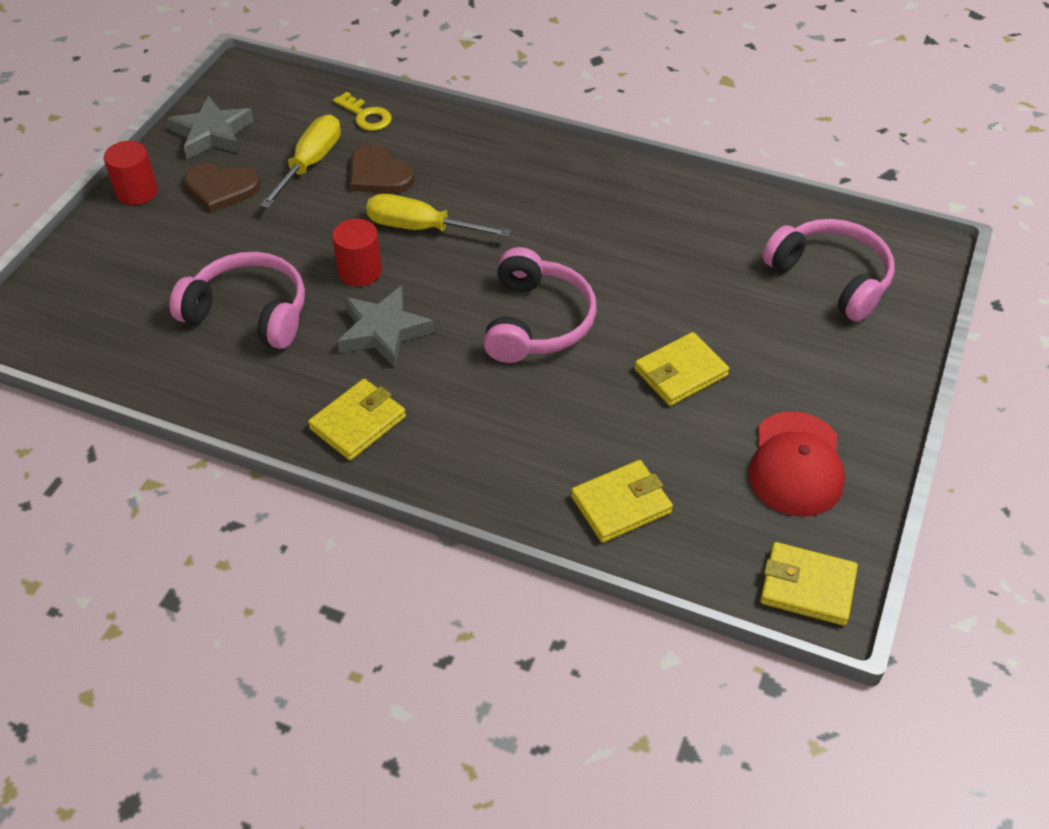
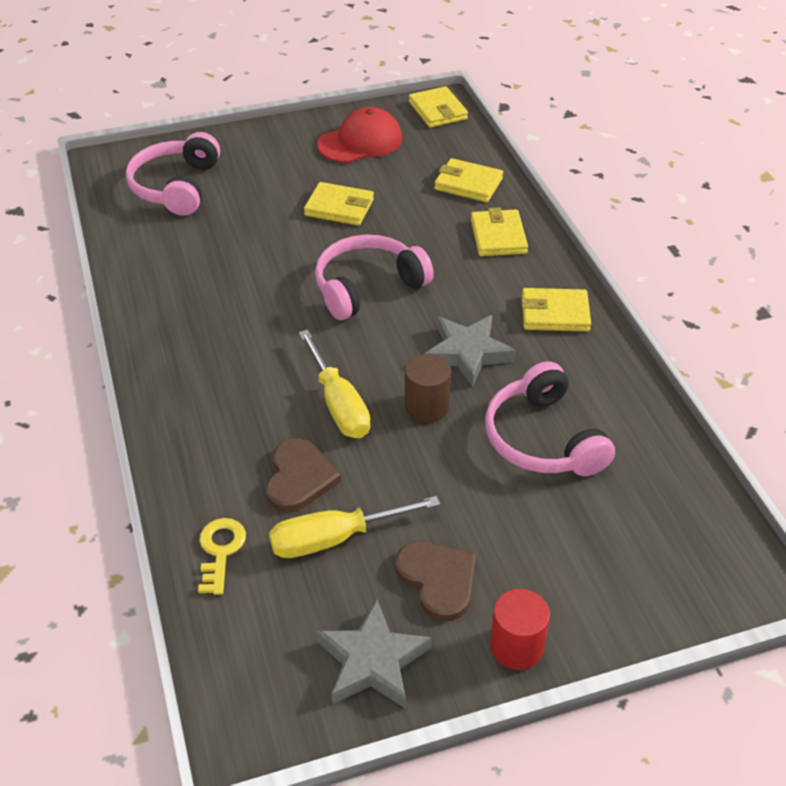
camera: 130 degrees left, 5 degrees down
(360, 271) = (426, 406): red cylinder -> brown cylinder
(507, 463) = (498, 236): none -> yellow wallet

